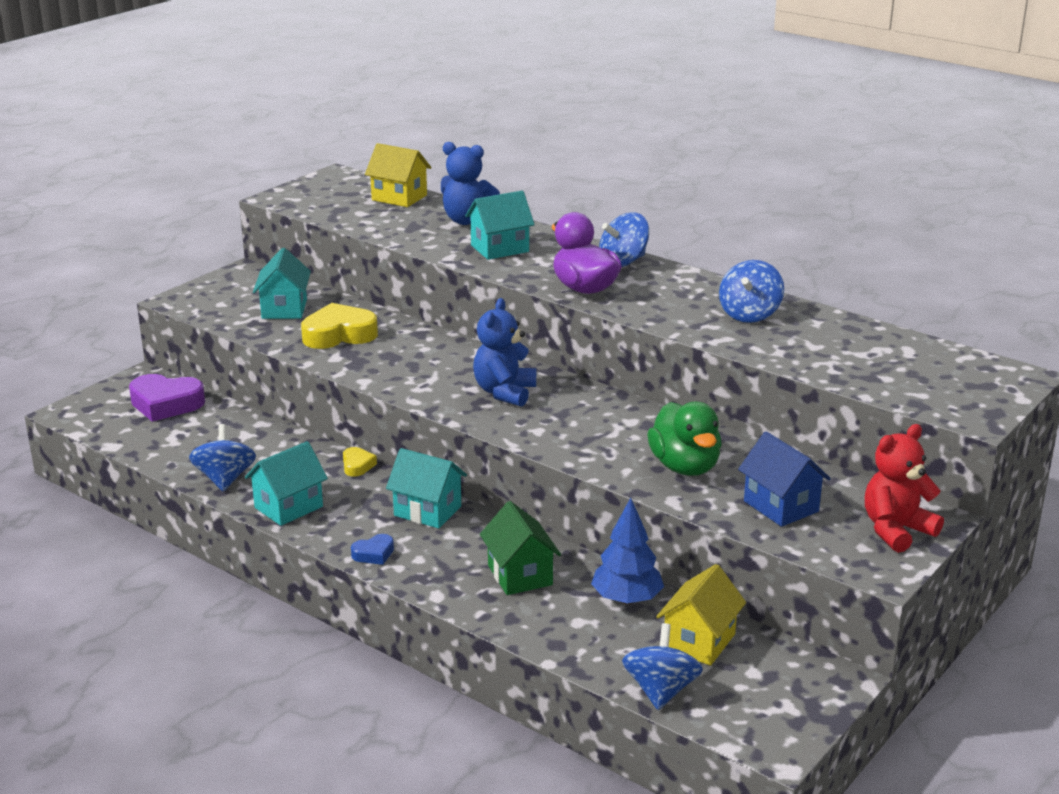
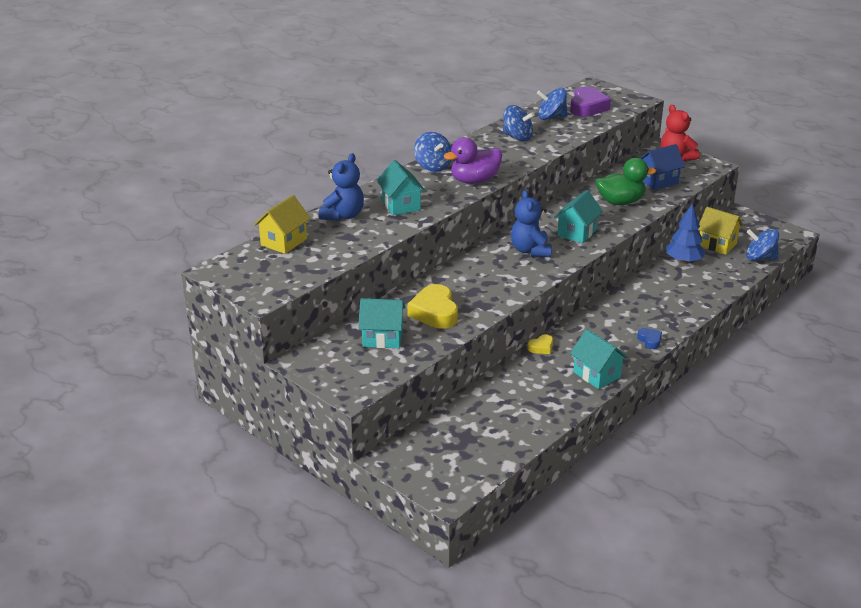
camera: 85 degrees left, 5 degrees up
(166, 404) = (439, 441): purple heart -> purple heart (587, 107)
(225, 479) = (560, 404): blue spinning top -> blue spinning top (551, 117)
(357, 465) = (541, 347): yellow heart -> yellow heart turned 150 degrees clockwise
(427, 511) = (598, 320): turquoise house -> turquoise house (576, 233)
(504, 392) = (530, 250): blue teddy bear -> blue teddy bear turned 60 degrees clockwise
(520, 575) = (665, 291): green house -> none

